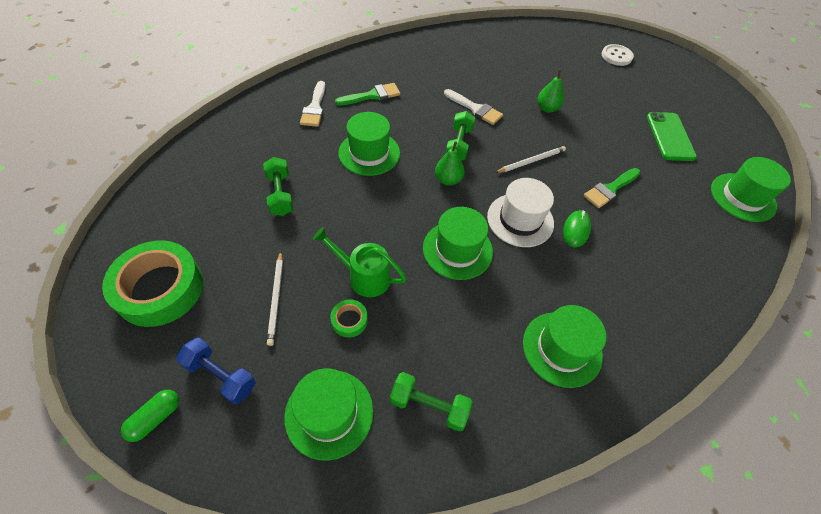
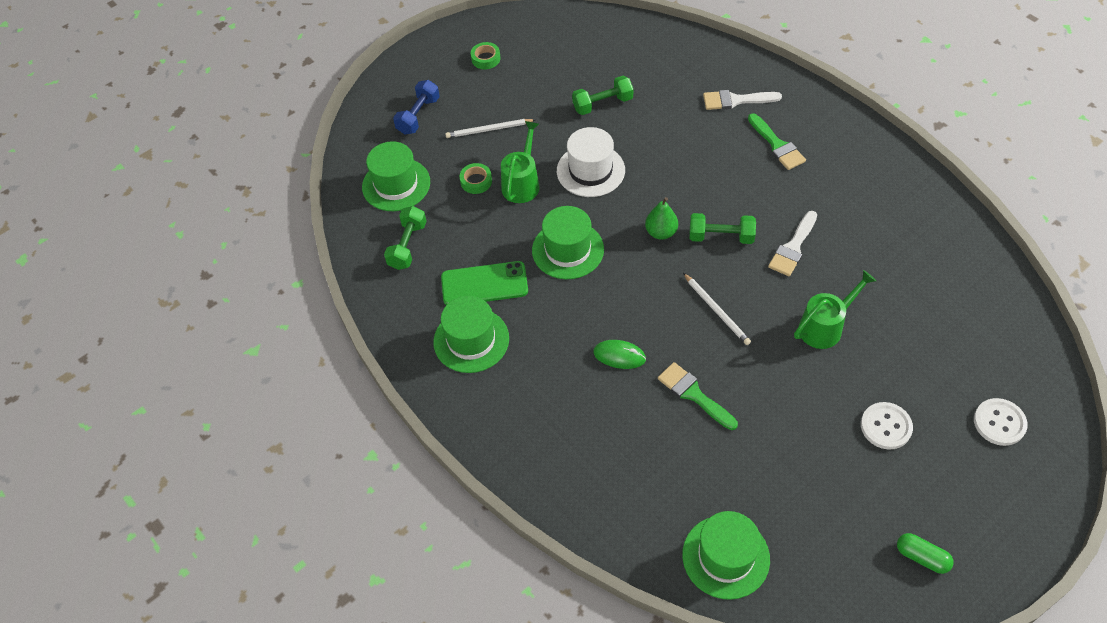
camera: 90 degrees right, 0 degrees up
(155, 418) = (384, 91): green capsule -> green capsule (922, 557)
(160, 288) = (486, 59): green tape -> green tape, size x0.43
(369, 153) = (680, 159): green hat -> none
(520, 220) = (620, 302): white hat -> white hat (590, 170)
(547, 108) = (825, 326): green pear -> green watering can
(625, 100) = (886, 426): none -> white button
(670, 136) = (822, 479): green phone -> green phone (484, 284)

